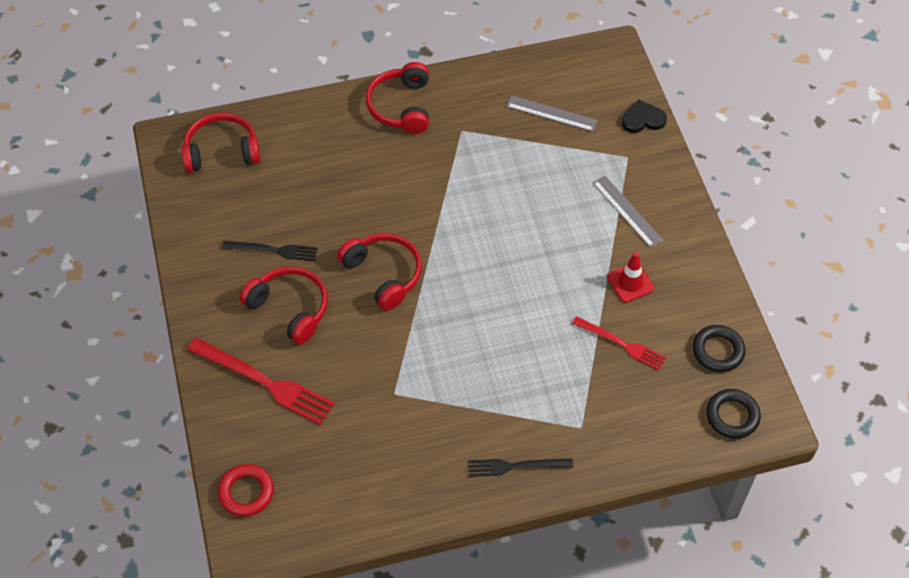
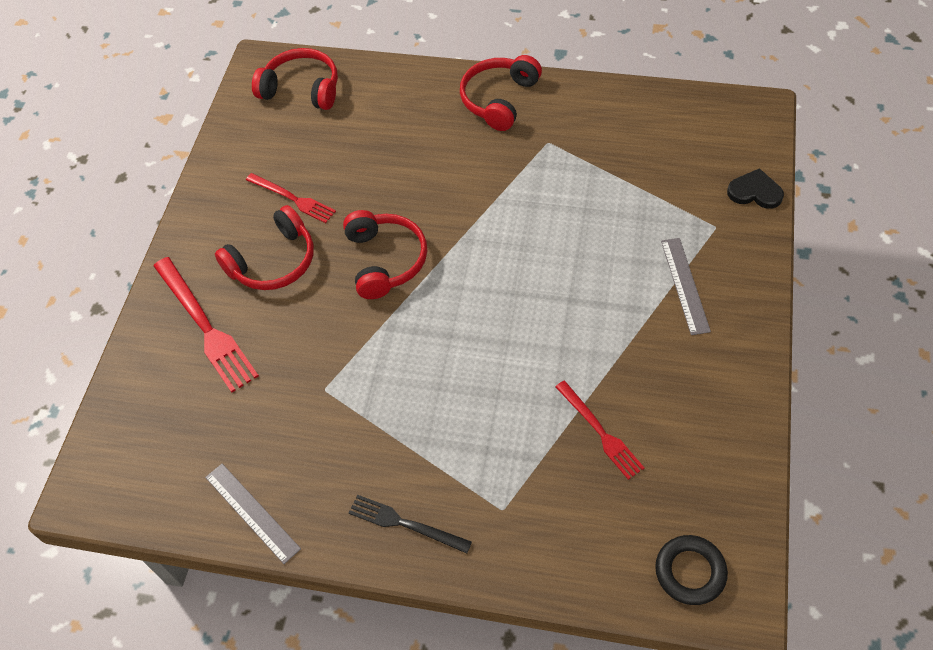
camera: 30 degrees right, 0 degrees up
(246, 492) = (120, 433): red ring -> none
(273, 250) = (293, 199): black fork -> red fork
(289, 308) = (273, 261): red headphones -> red headphones turned 75 degrees clockwise
(551, 113) = (654, 154): grey ruler -> grey ruler (252, 512)
(630, 282) = (647, 366): red traffic cone -> none
(717, 351) = (711, 485): black ring -> none

